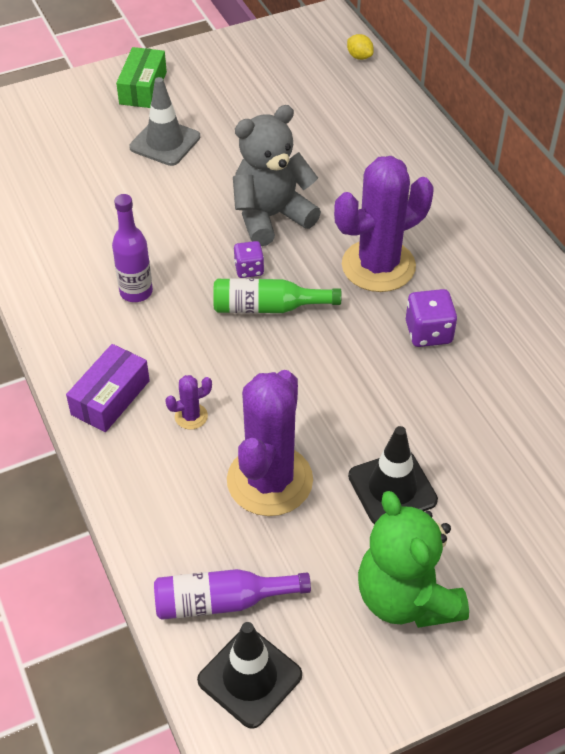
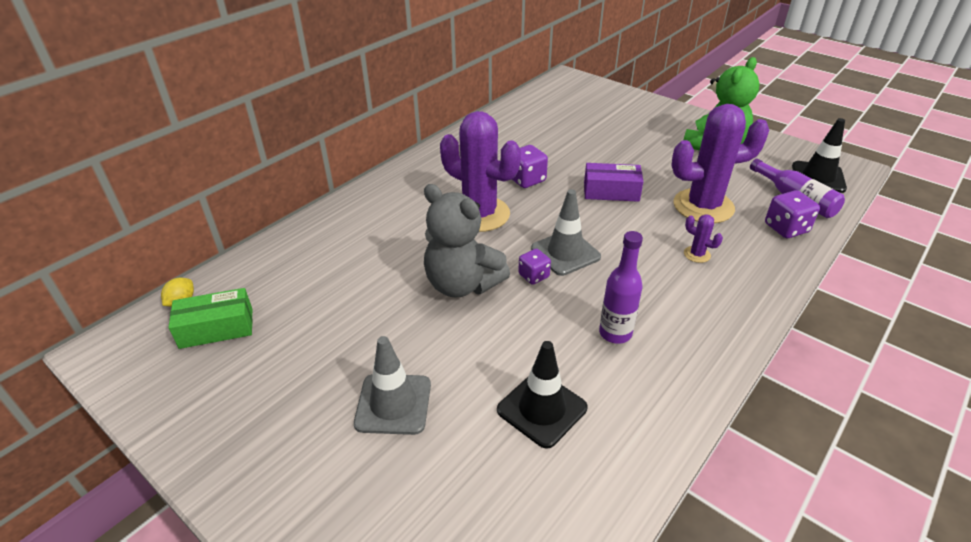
camera: 115 degrees left, 10 degrees down
(110, 397) = (727, 301): purple box -> purple box (611, 191)
(143, 88) = (292, 475): green box -> green box (216, 328)
(174, 539) = (786, 228): none -> purple dice
(267, 307) = (565, 253): green bottle -> grey traffic cone
(392, 488) = (656, 165): black traffic cone -> black traffic cone (542, 409)

